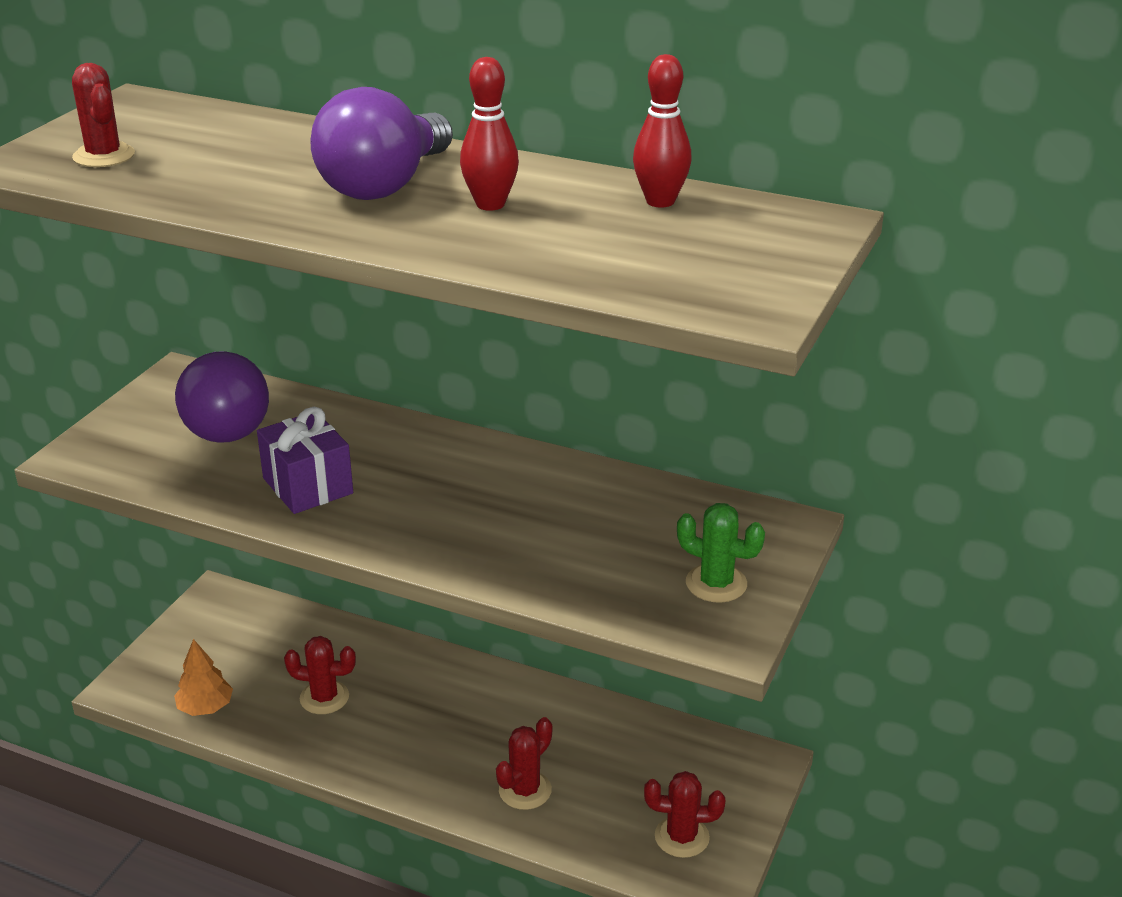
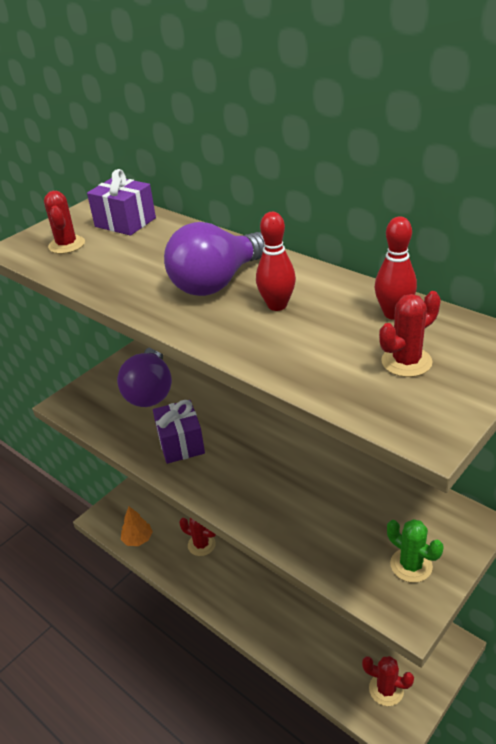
camera: 20 degrees right, 5 degrees up
(189, 123) = (125, 222): none -> purple gift
(525, 790) = (298, 633): red cactus -> red cactus (406, 362)

